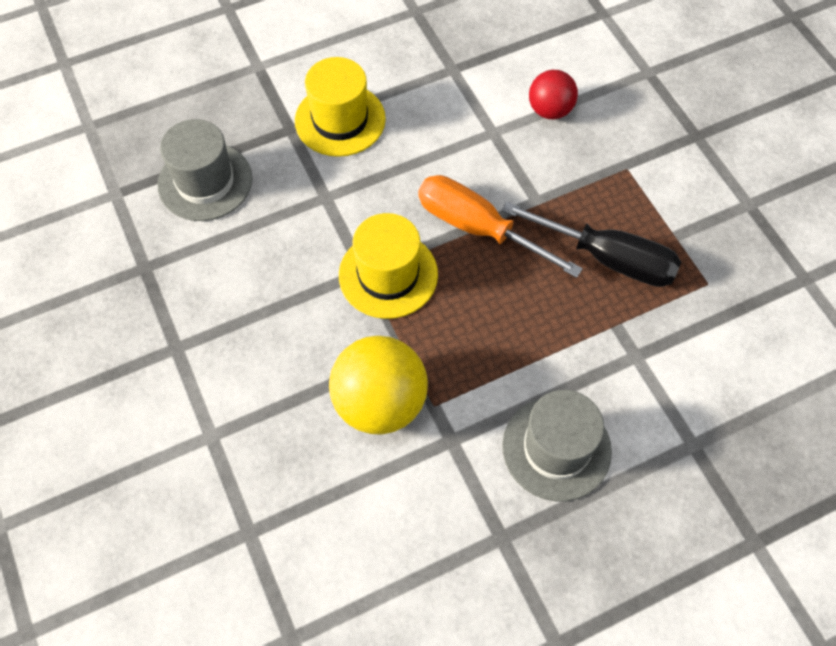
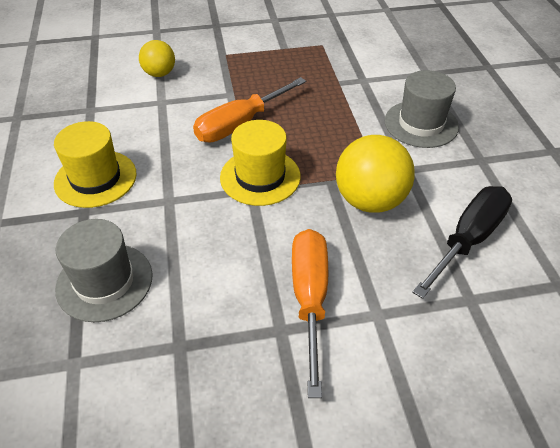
camera: 75 degrees left, 15 degrees down
(218, 366) = (309, 299): none -> orange screwdriver
(550, 110) = (159, 74): red ball -> yellow ball
(607, 258) = (289, 76): black screwdriver -> black screwdriver (467, 240)

